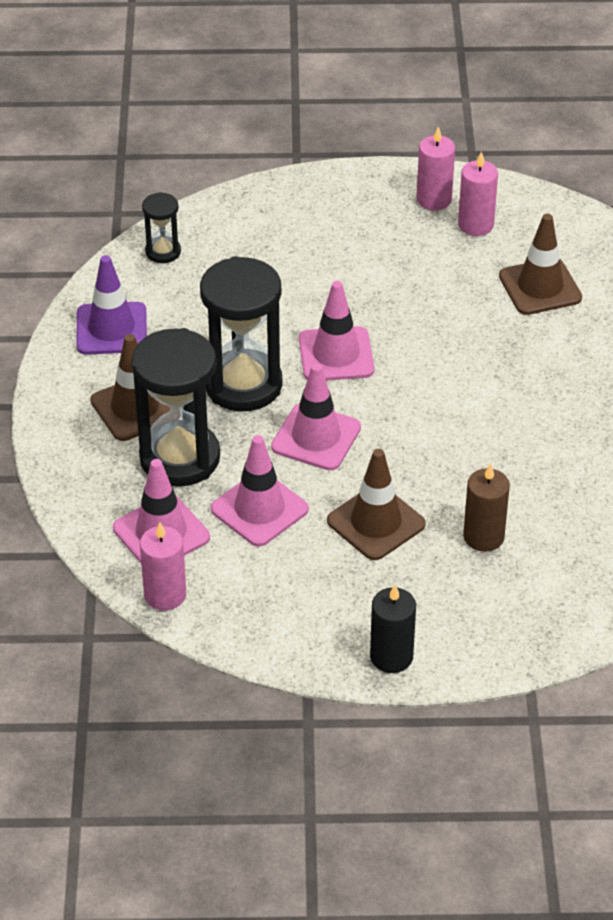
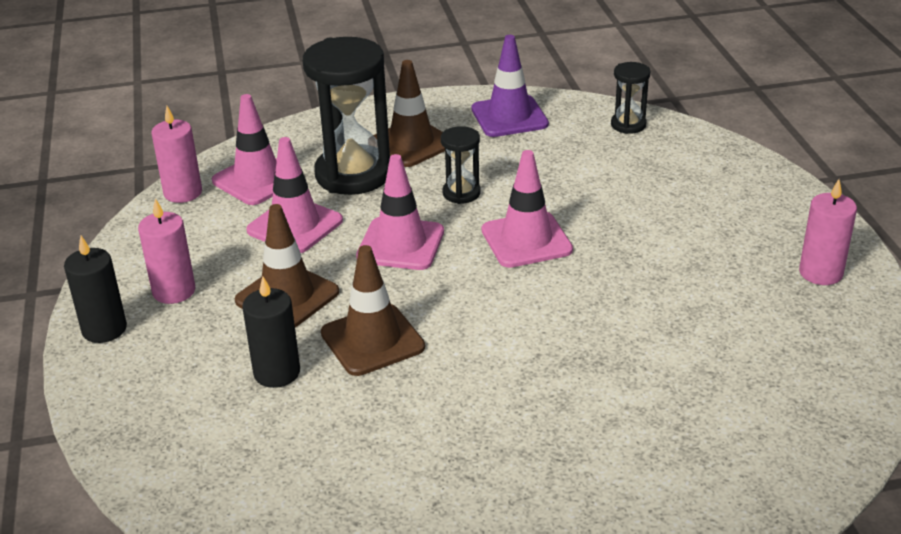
camera: 80 degrees right, 10 degrees down
(243, 385) = (461, 193): black hourglass -> black hourglass, size x0.49
(475, 225) = (796, 309): pink candle -> pink candle (174, 291)
(483, 536) = (277, 372): brown candle -> black candle
(540, 287) = (712, 372): brown traffic cone -> brown traffic cone (372, 340)

